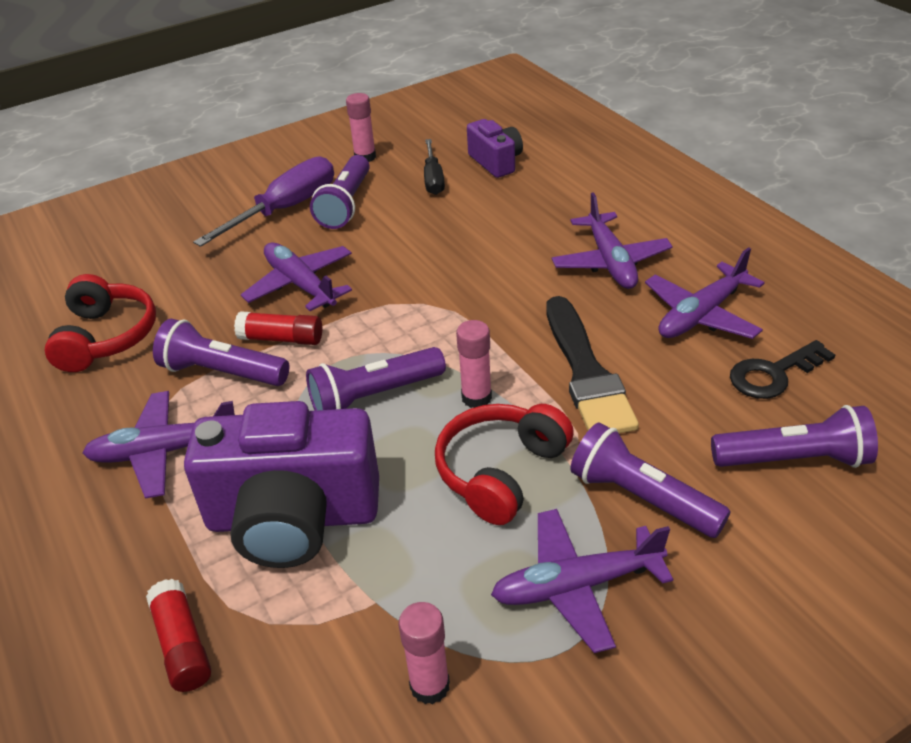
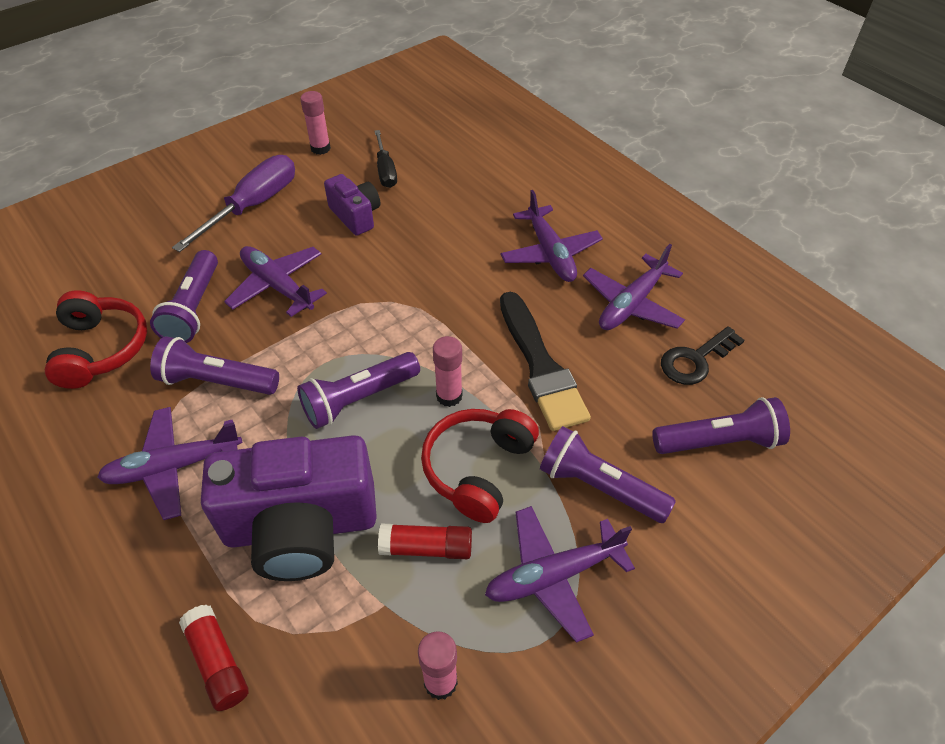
camera: 10 degrees left, 10 degrees up
(281, 339) = (267, 343): red glue stick -> red glue stick (426, 548)
(346, 204) = (309, 199): purple flashlight -> purple flashlight (194, 308)
(496, 162) = (440, 152): purple camera -> purple camera (356, 216)

